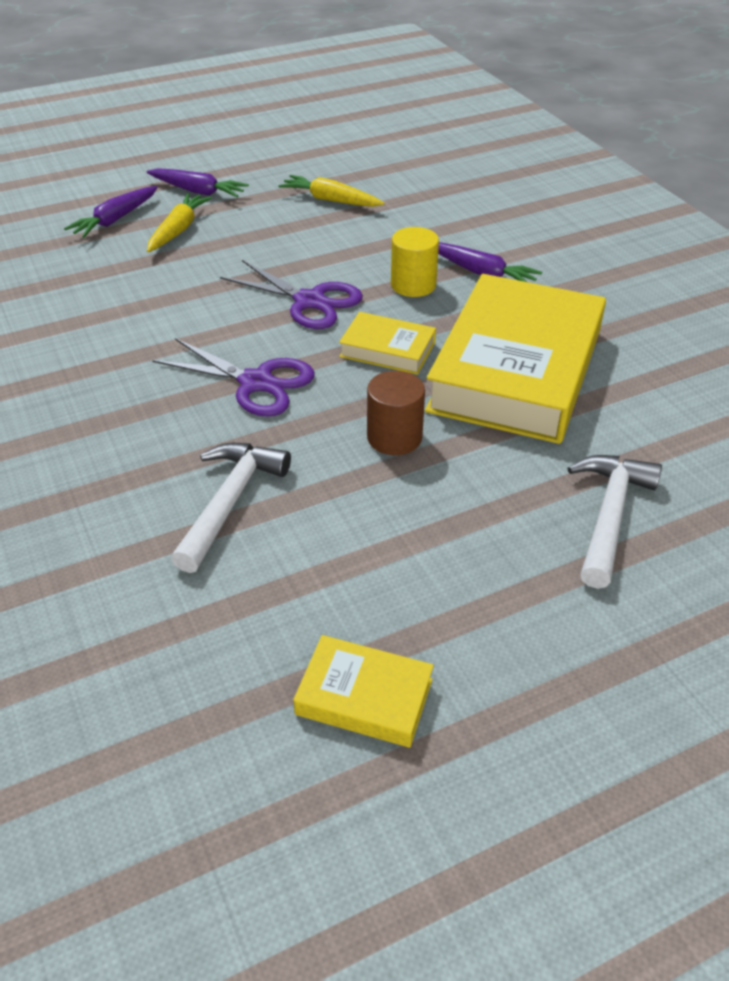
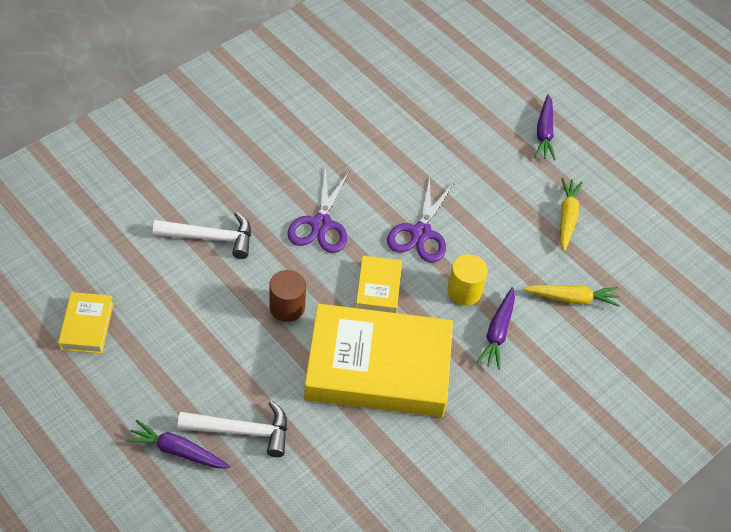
camera: 70 degrees right, 10 degrees up
(115, 220) = (483, 98): purple carrot -> purple carrot (178, 451)
(178, 230) = (484, 137): yellow carrot -> yellow carrot (571, 298)

